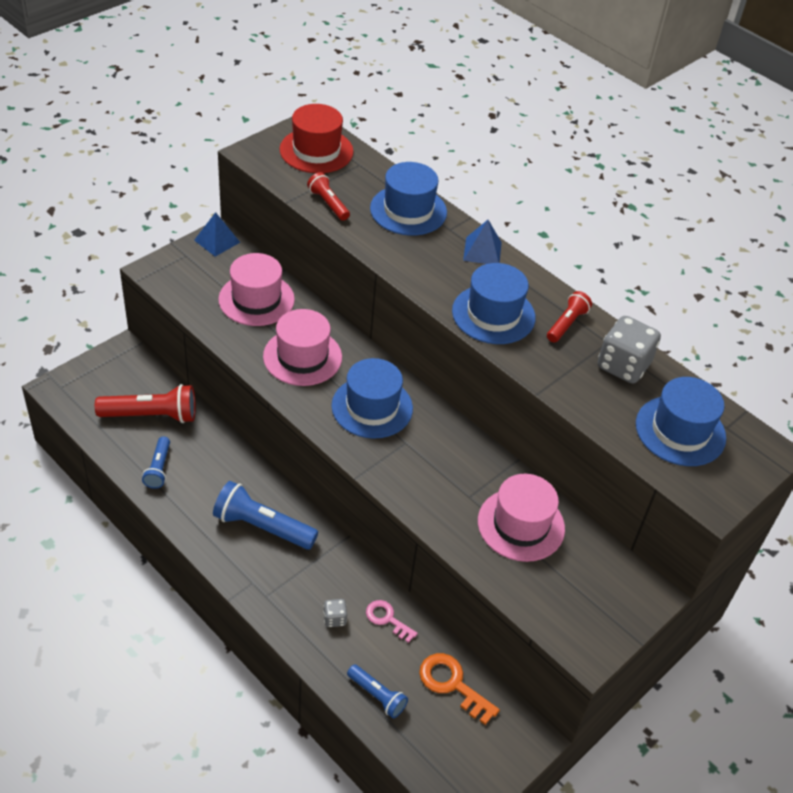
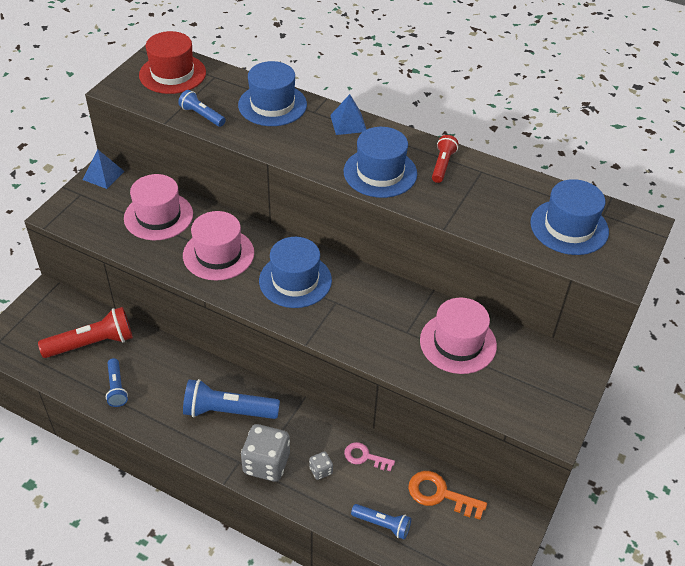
camera: 15 degrees left, 0 degrees up
(328, 204) = (202, 115): red flashlight -> blue flashlight
(623, 366) = (502, 187): grey dice -> grey dice (266, 463)

